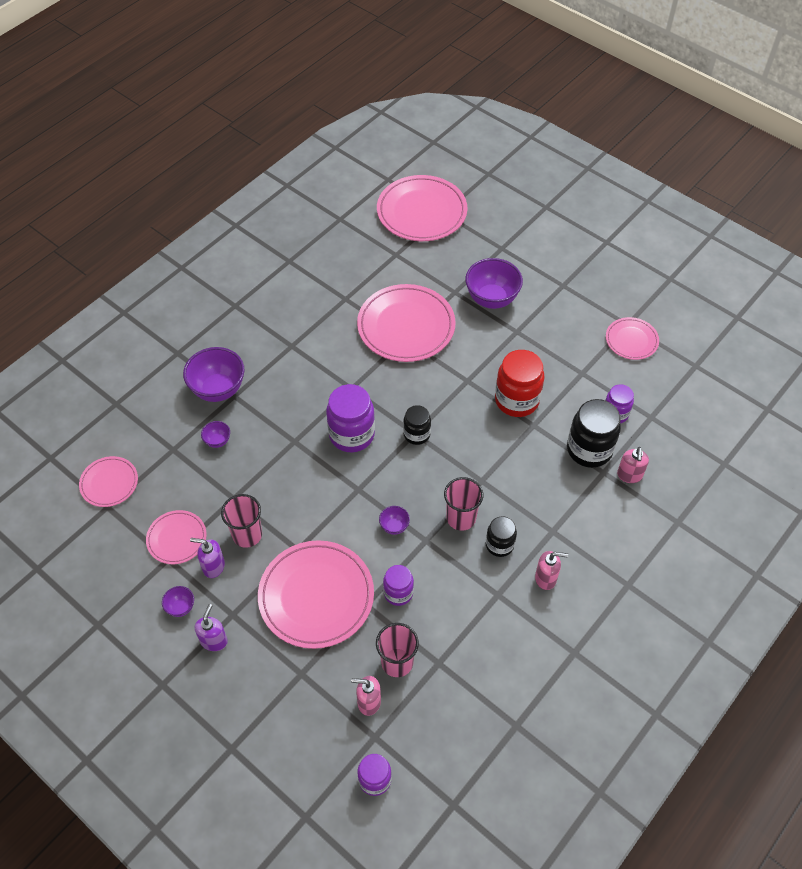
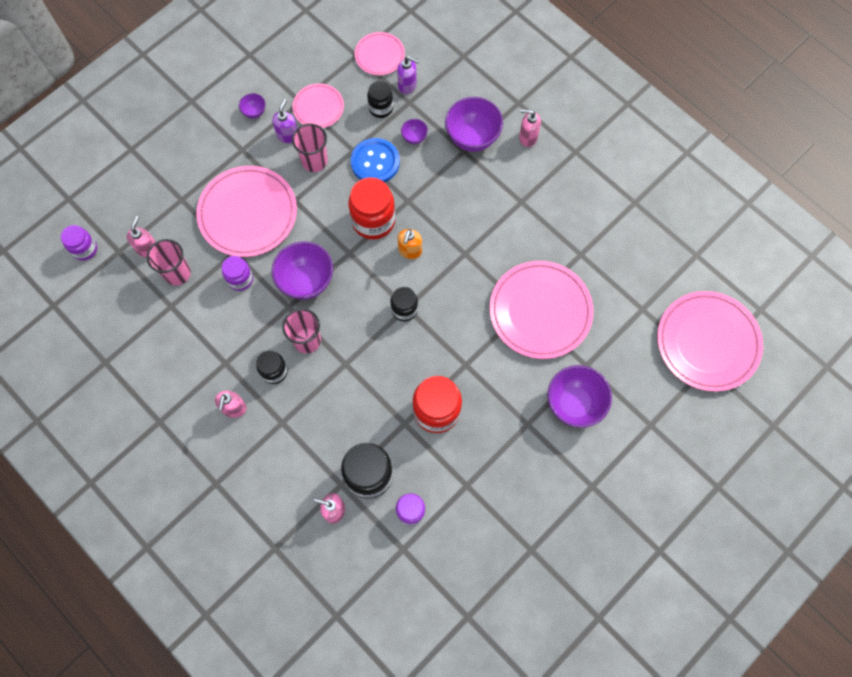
camera: 95 degrees right, 15 degrees up
(179, 476) = (381, 108): none -> black jar
(214, 640) = (221, 136): purple soap dispenser -> purple soap dispenser (407, 85)
(218, 343) = (527, 137): none -> pink soap dispenser
(248, 475) = (375, 162): none -> blue button
(319, 470) = (373, 221): none -> red jar
(351, 435) = (410, 251): purple jar -> orange soap dispenser
(394, 526) = (306, 281): purple bowl -> purple bowl, size x2.13
(631, 340) = (507, 550): pink plate -> none

